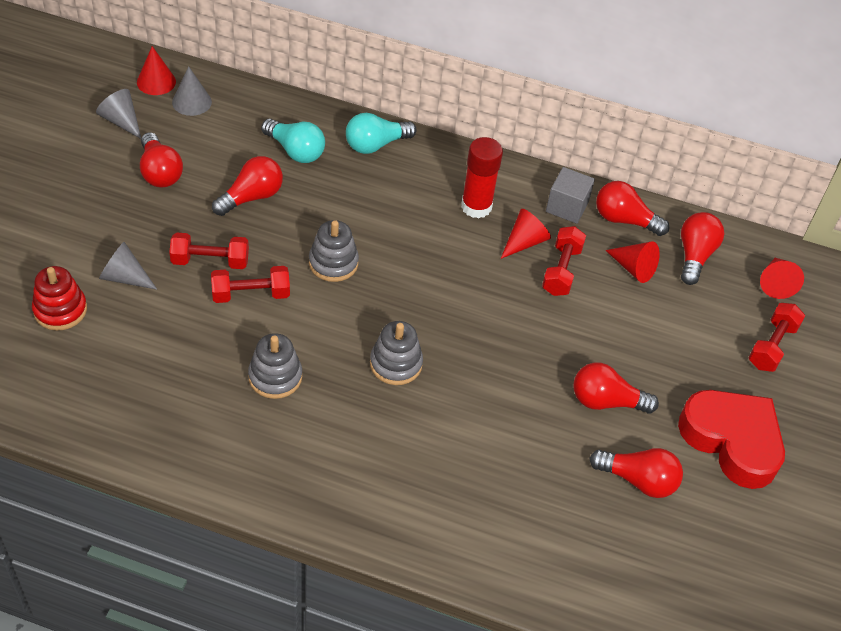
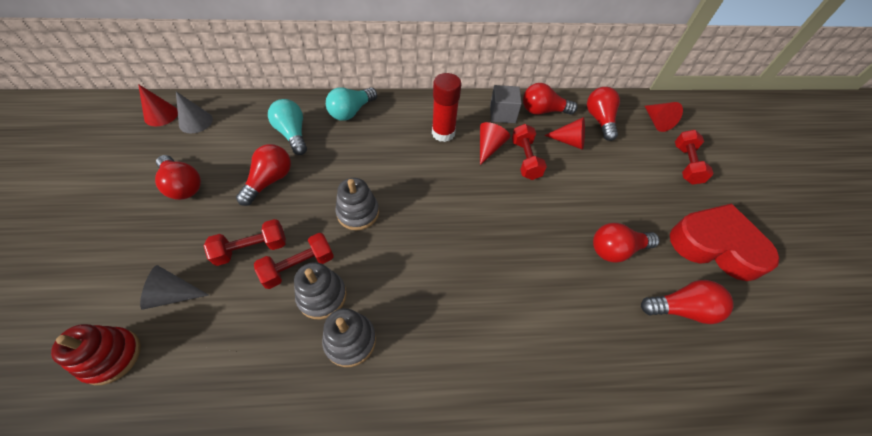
camera: 20 degrees left, 5 degrees up
(121, 121) = (137, 154): grey cone -> none
(295, 151) = (292, 134): turquoise light bulb -> turquoise light bulb turned 135 degrees counterclockwise
(396, 364) = (447, 283): grey stacking toy -> grey stacking toy (322, 296)

